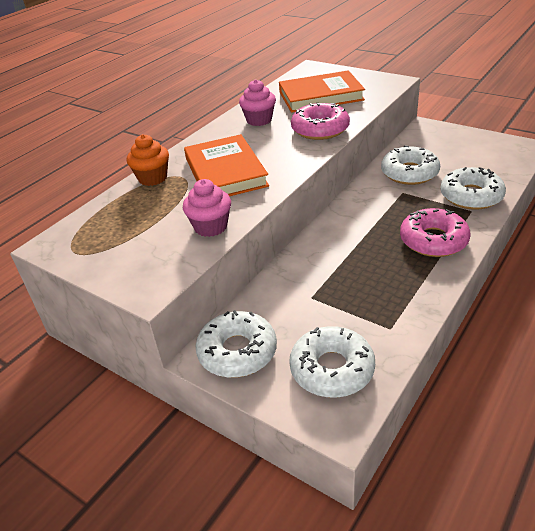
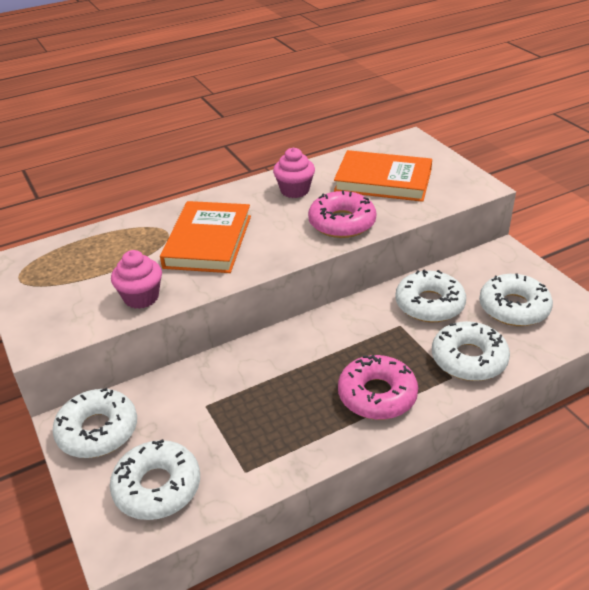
camera: 25 degrees right, 0 degrees up
(152, 178) = (142, 224): orange cupcake -> none
(467, 156) = (514, 308): none -> white donut

